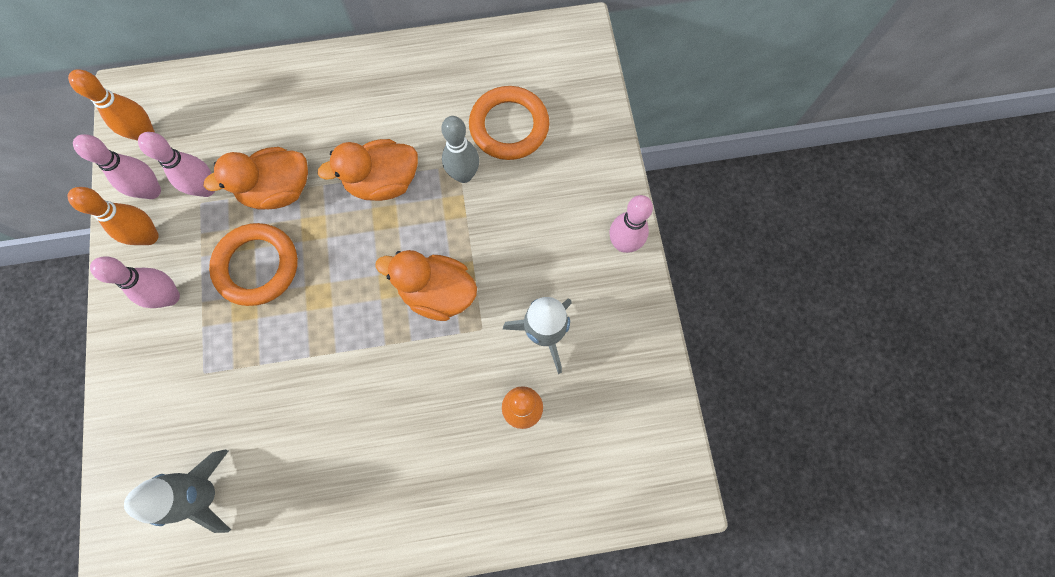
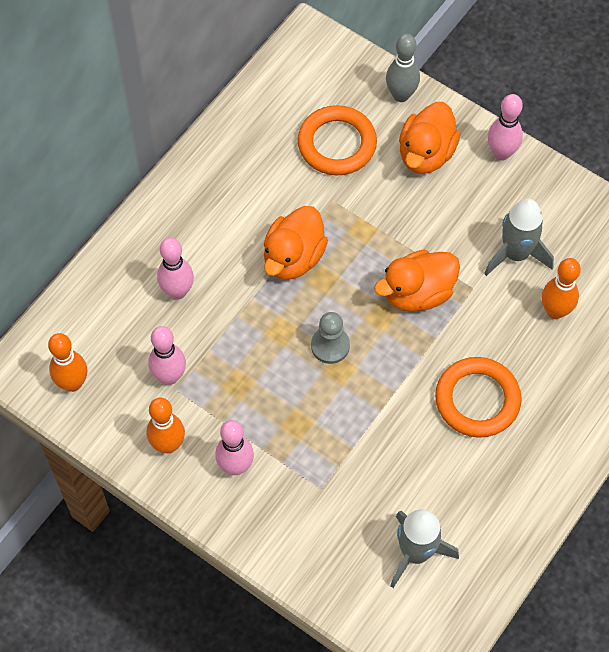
camera: 45 degrees left, 10 degrees down
(152, 191) = (129, 415): pink bowling pin -> pink bowling pin (177, 291)
(257, 266) = (273, 390): orange ring -> orange ring (477, 400)
(278, 190) = (224, 330): orange duck -> orange duck (426, 154)
(332, 272) = (330, 346): none -> grey pawn
(464, 175) = (344, 203): grey bowling pin -> grey bowling pin (401, 95)

